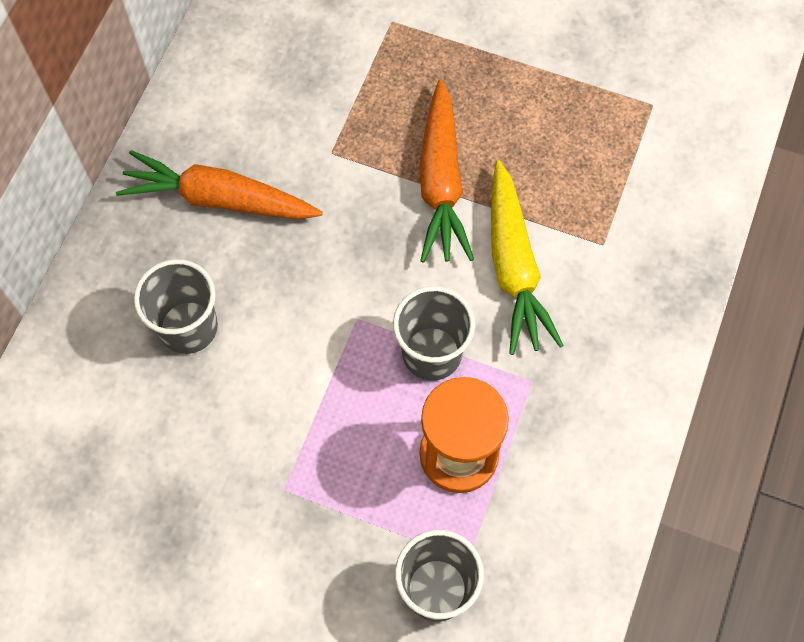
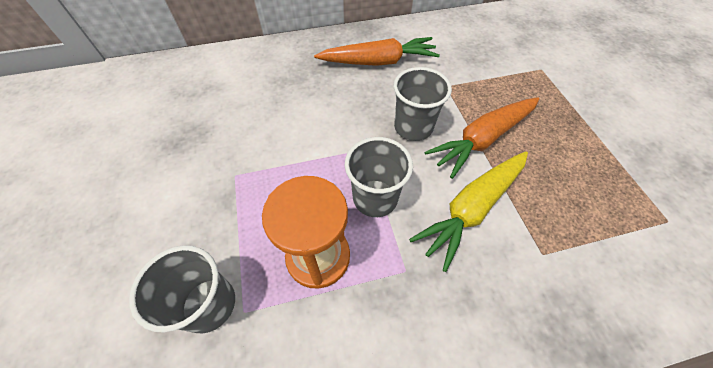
camera: 55 degrees right, 10 degrees down
(188, 327) = (301, 86): grey cup -> grey cup (413, 127)
(219, 199) = (378, 62): orange carrot -> orange carrot turned 105 degrees clockwise

